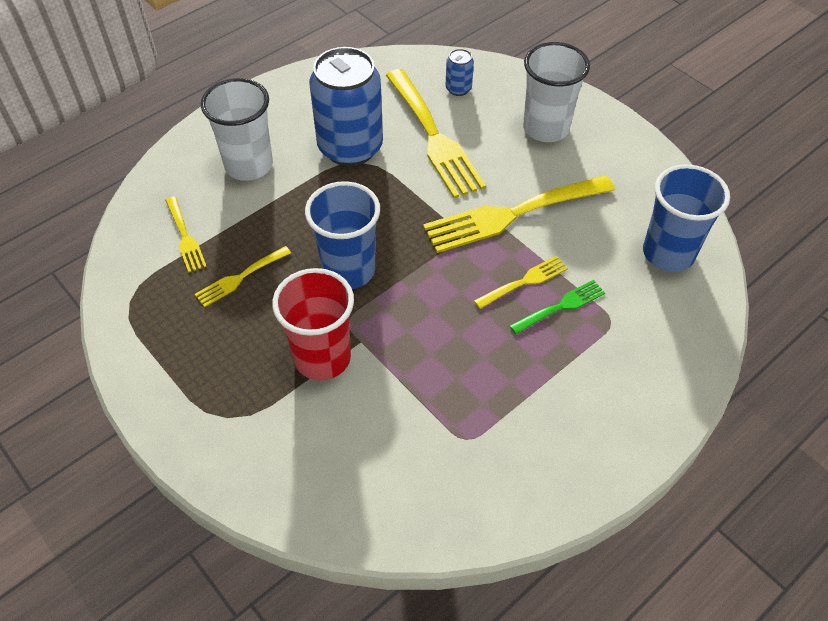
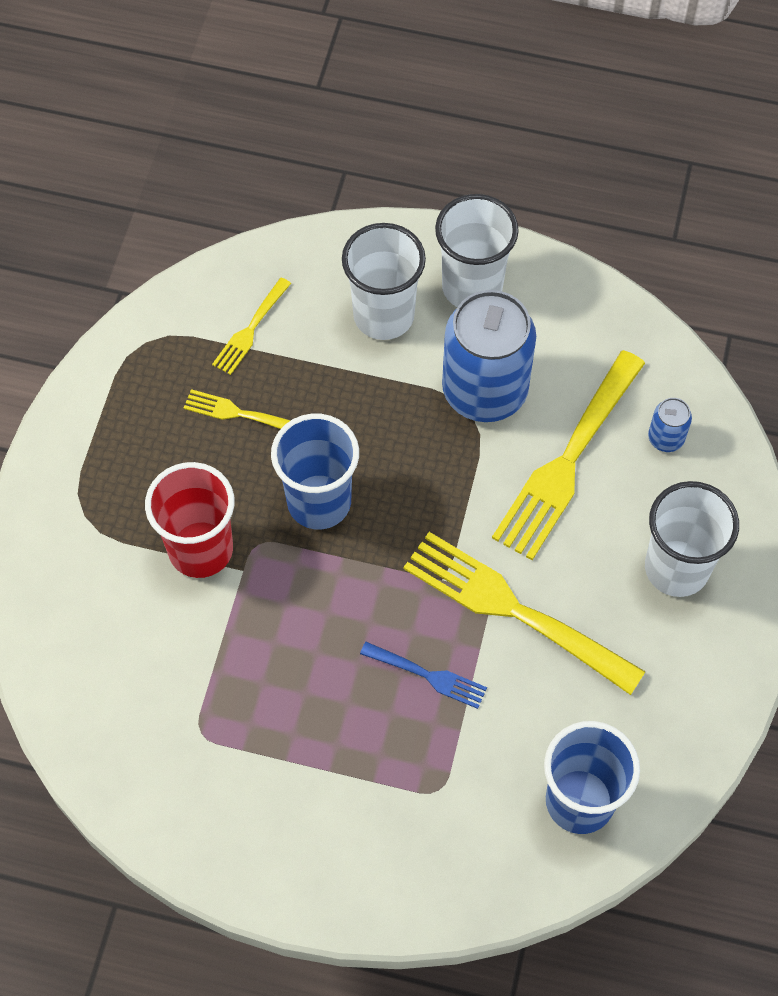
camera: 55 degrees right, 10 degrees up
(274, 115) = (472, 287): none -> white cup
(524, 282) = (428, 676): yellow fork -> blue fork
(561, 306) = (421, 730): green fork -> none

